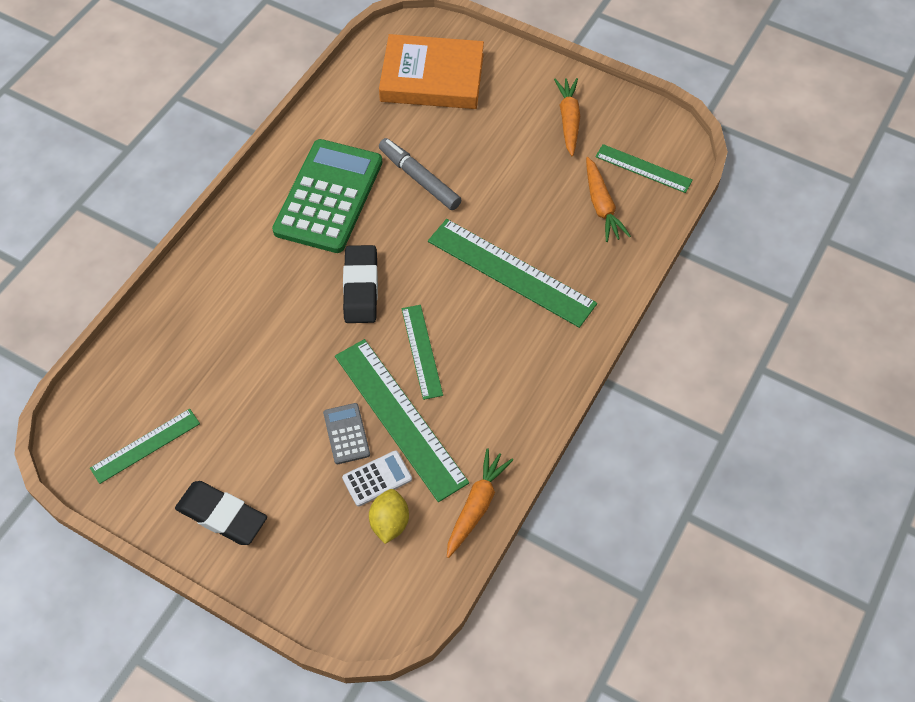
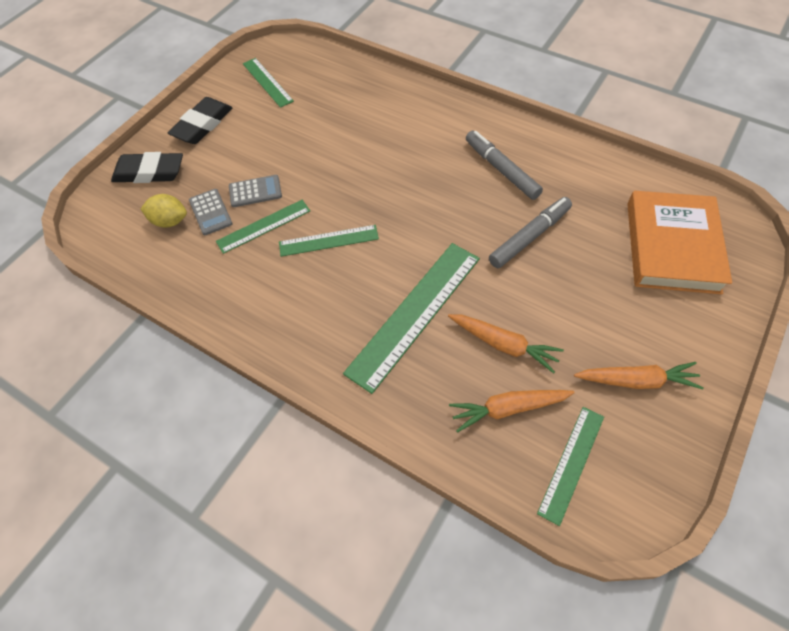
camera: 95 degrees right, 0 degrees up
(328, 196) = (501, 170): green calculator -> grey marker
(360, 288) = (399, 196): black eraser -> black eraser (149, 172)
(377, 478) = (210, 212): white calculator -> grey calculator
(400, 418) = (263, 226): green ruler -> green ruler, size x0.57
(476, 506) = (168, 280): orange carrot -> orange carrot (503, 345)

